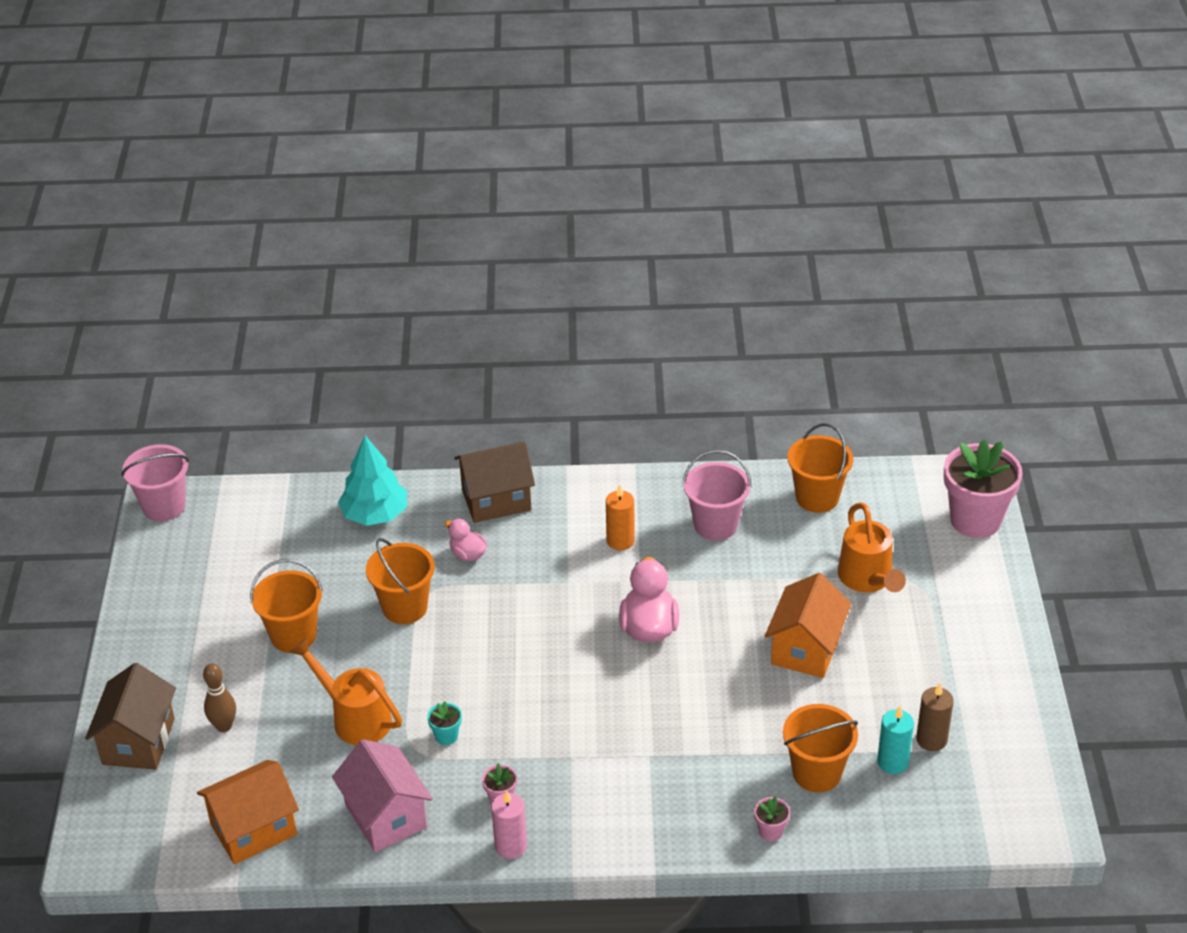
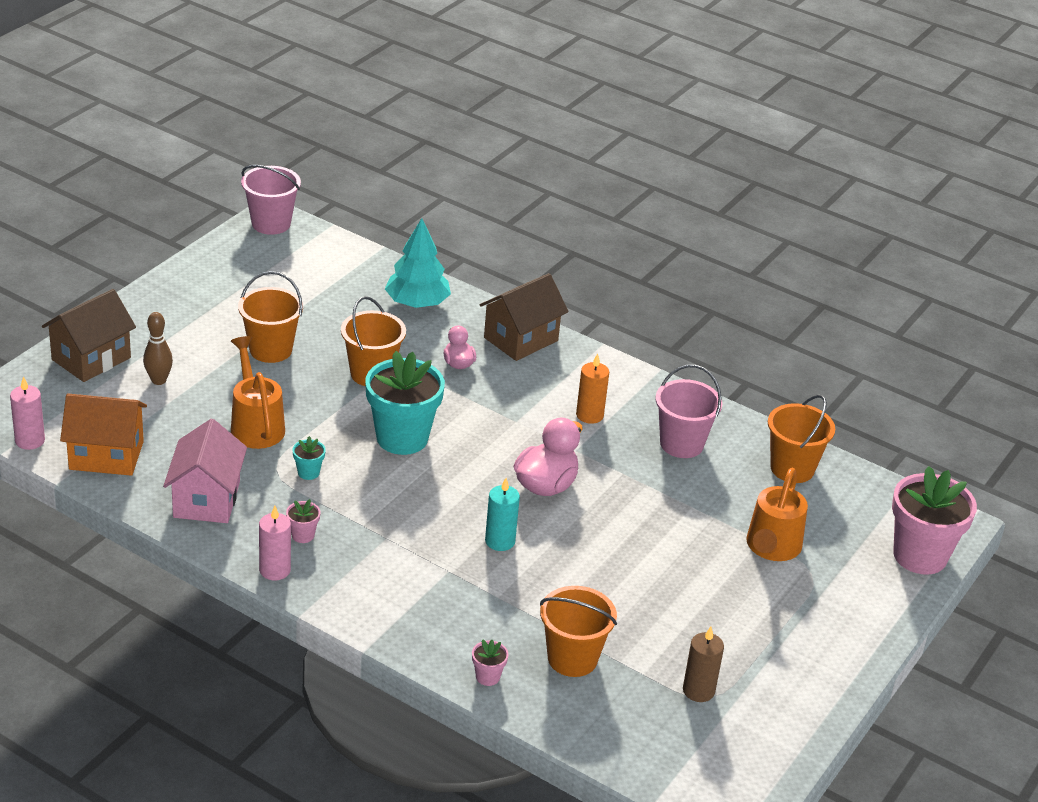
camera: 30 degrees right, 5 degrees down
(168, 858) = (30, 440): none -> pink candle
(491, 654) = (402, 438): none -> turquoise flower pot
(496, 500) = (521, 339): brown house -> brown house turned 60 degrees counterclockwise
(806, 648) = (661, 568): orange house -> none
(892, 762) = (646, 687): turquoise candle -> turquoise candle (500, 541)

